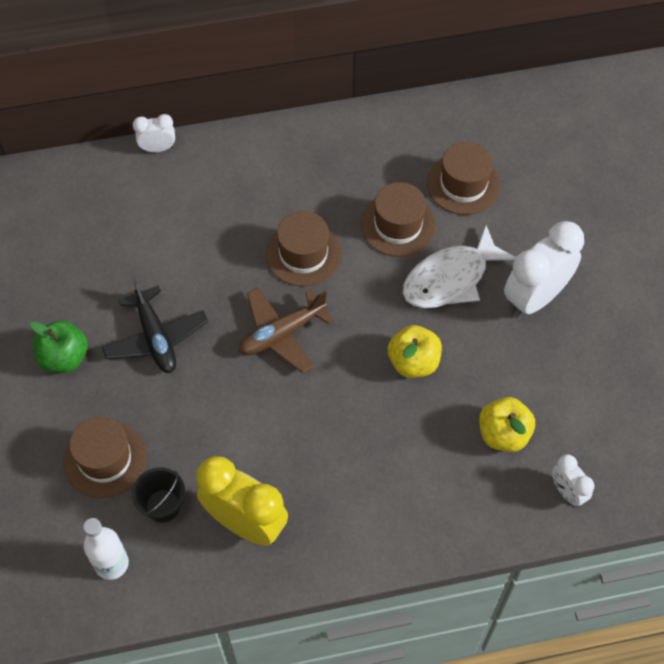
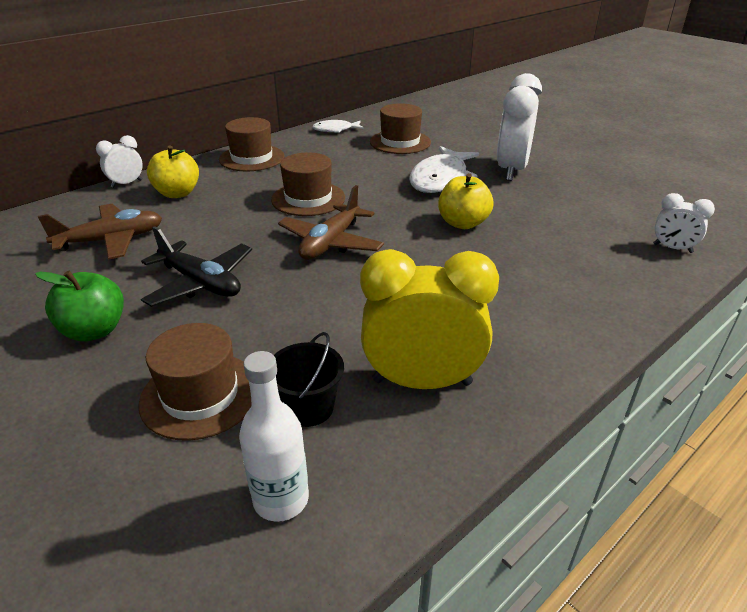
camera: 30 degrees left, 25 degrees down
(113, 243) = (111, 240): none -> brown plane
(398, 225) = (372, 168): brown hat -> brown hat (252, 158)
(412, 124) = (335, 130): none -> white fish
(503, 434) = (582, 236): yellow apple -> yellow apple (177, 193)

